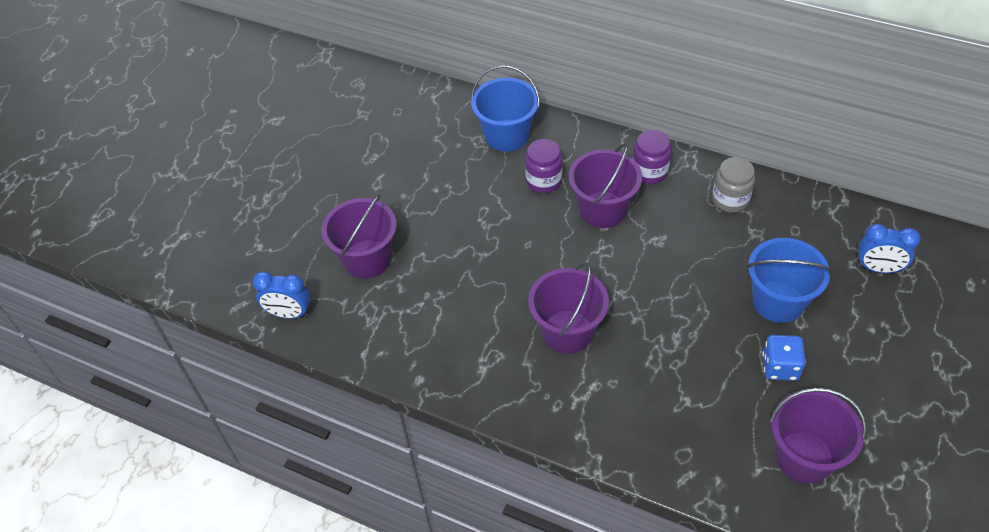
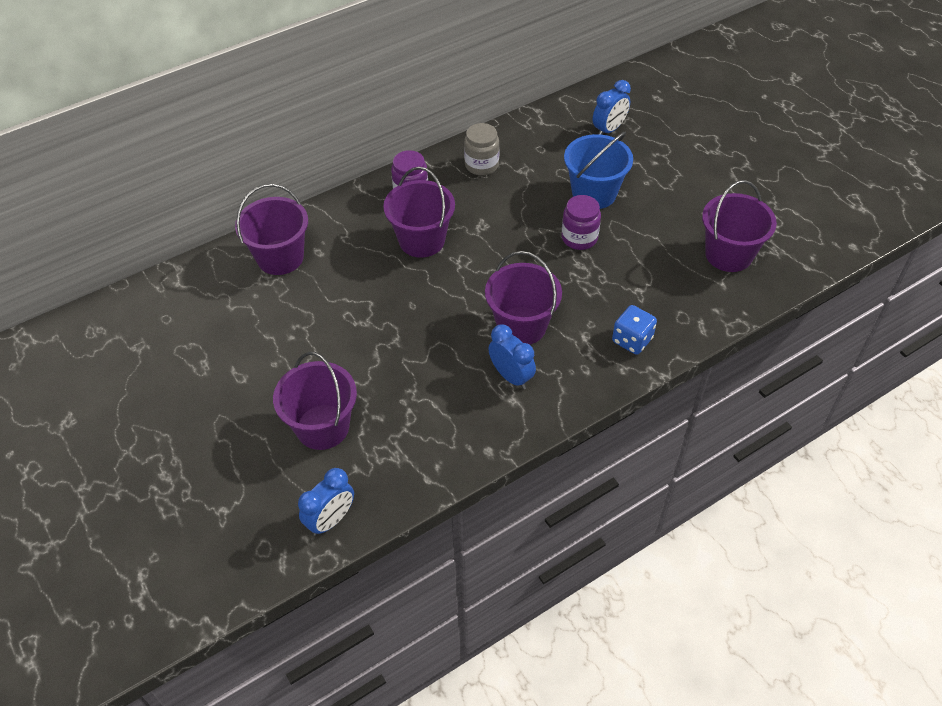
camera: 60 degrees left, 0 degrees up
(506, 354) = (511, 376): none -> blue clock
(507, 135) = (280, 257): blue bucket -> purple bucket
(544, 181) = (355, 260): purple jar -> purple jar (579, 238)
(780, 367) = (649, 224): blue dice -> blue dice (632, 340)

